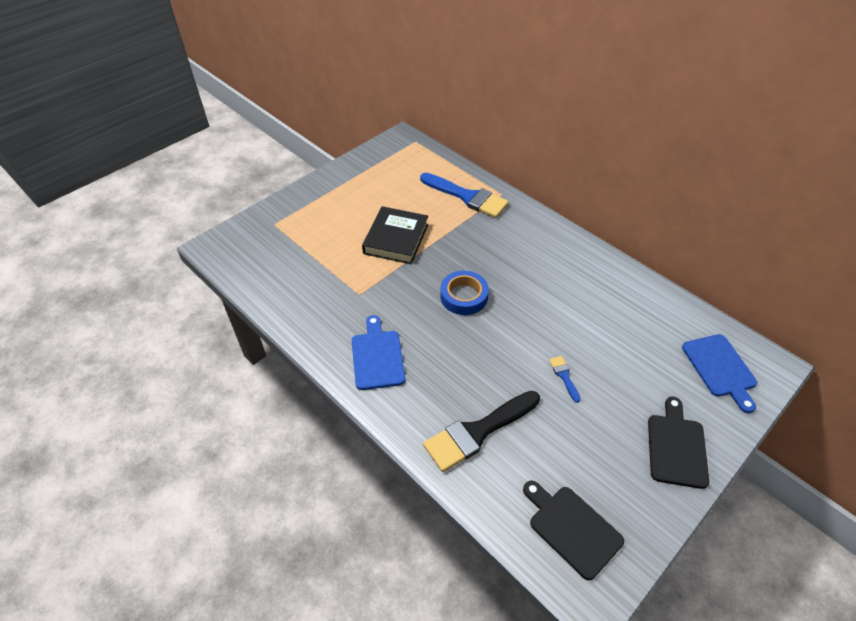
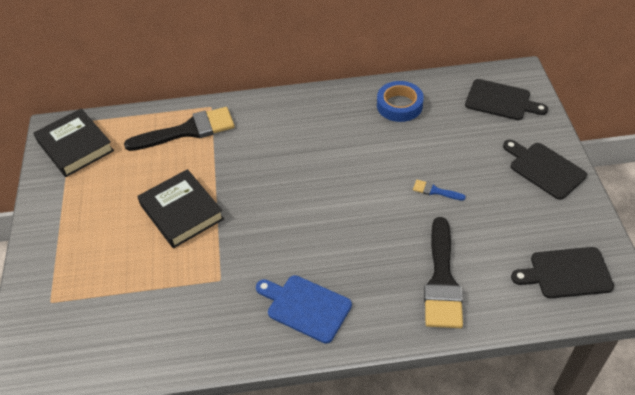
camera: 50 degrees left, 0 degrees up
(398, 155) = (75, 146): none -> black book
(464, 296) = (298, 204): blue tape -> blue tape (399, 105)
(467, 197) = (188, 130): blue brush -> black brush
(720, 368) = (501, 101): blue cutting board -> black cutting board

